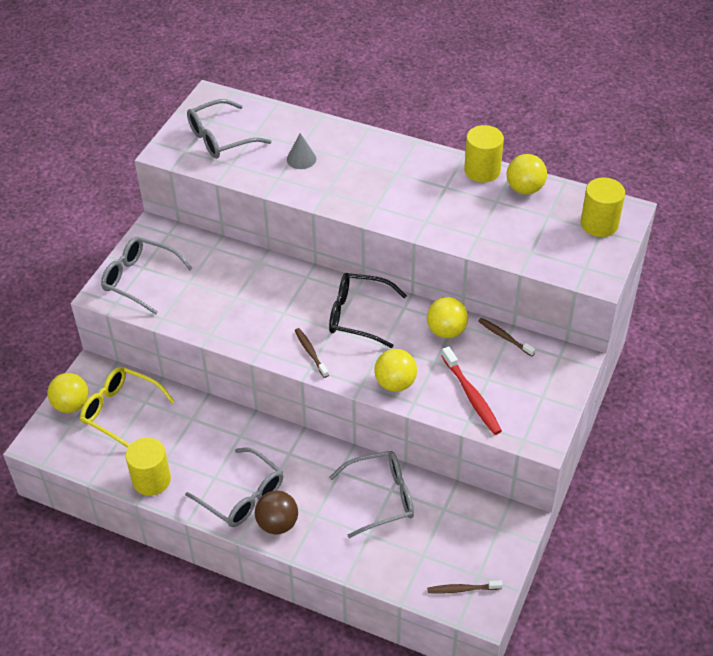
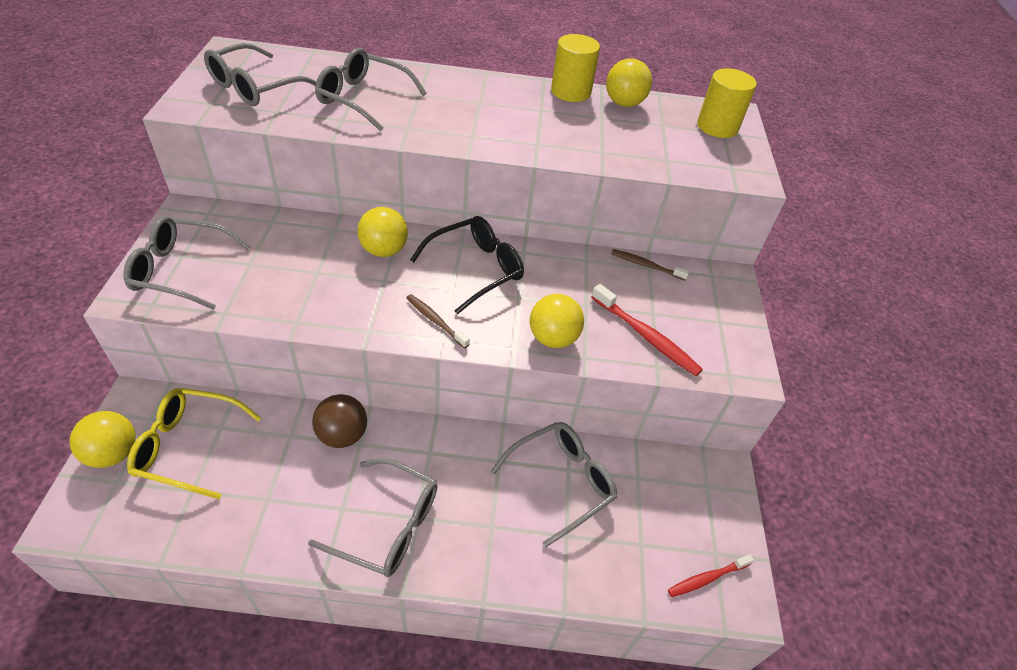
camera: 25 degrees left, 0 degrees up
(151, 480) = (254, 534): yellow cylinder -> none
(277, 524) = (447, 552): brown ball -> brown ball (342, 435)
(301, 159) = (363, 98): grey cone -> grey glasses
(358, 316) = (476, 269): black glasses -> black glasses turned 150 degrees clockwise
(446, 331) = (582, 269): yellow ball -> yellow ball (384, 250)
(462, 589) = (707, 578): brown toothbrush -> red toothbrush

